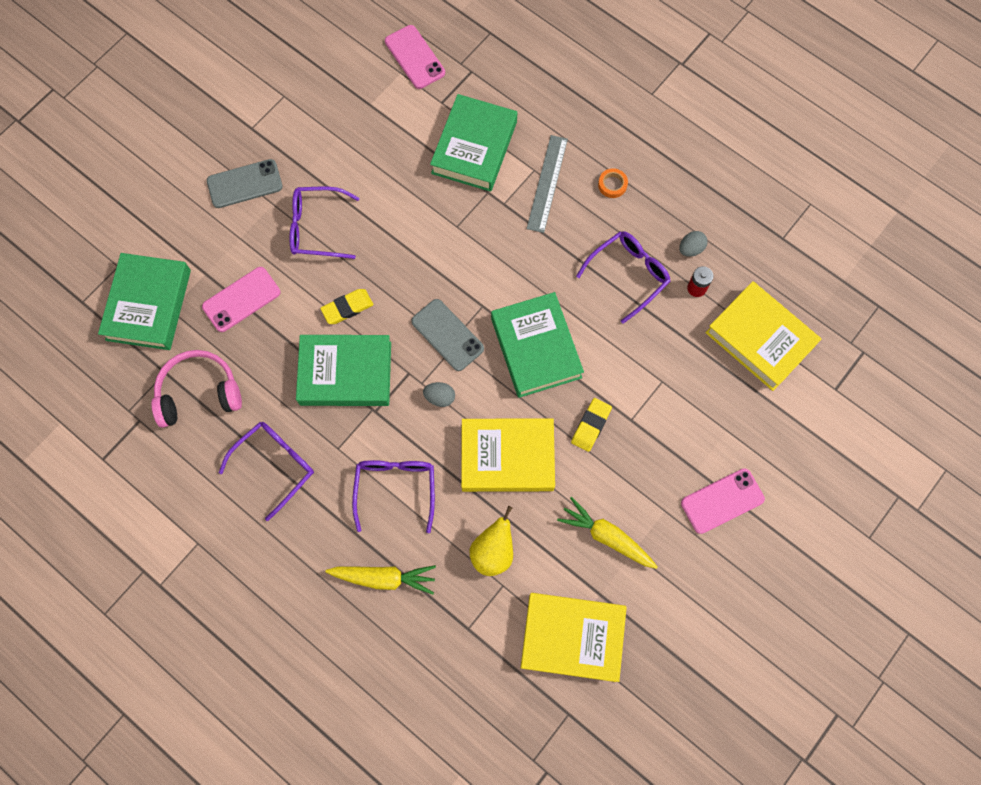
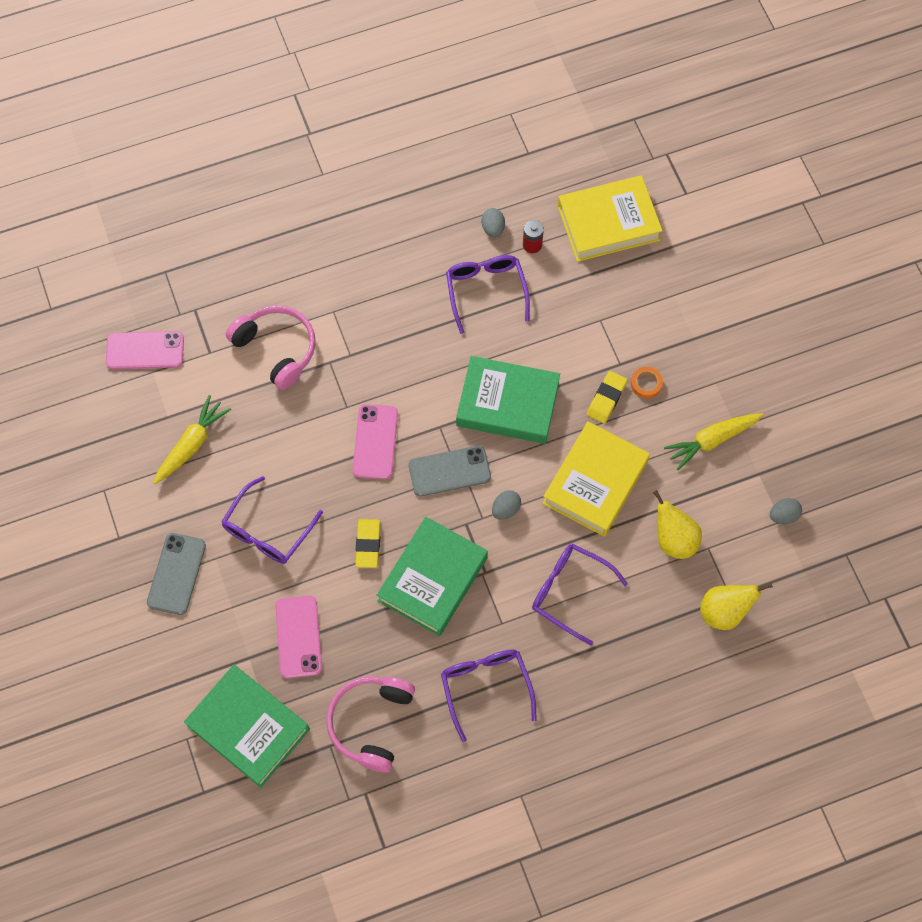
camera: 60 degrees left, 5 degrees down
(384, 578) = (646, 644): yellow carrot -> yellow carrot (191, 444)
(450, 630) = (724, 612): none -> yellow pear
(474, 147) = (276, 349): green book -> pink headphones
(547, 183) = (354, 308): grey ruler -> none
(572, 637) = (783, 515): yellow book -> grey egg
(591, 425) = (606, 398): yellow eraser -> yellow eraser turned 60 degrees clockwise
(612, 185) = (391, 256): orange tape -> orange tape (646, 384)
(722, 501) = (732, 334): pink phone -> pink phone (375, 442)

